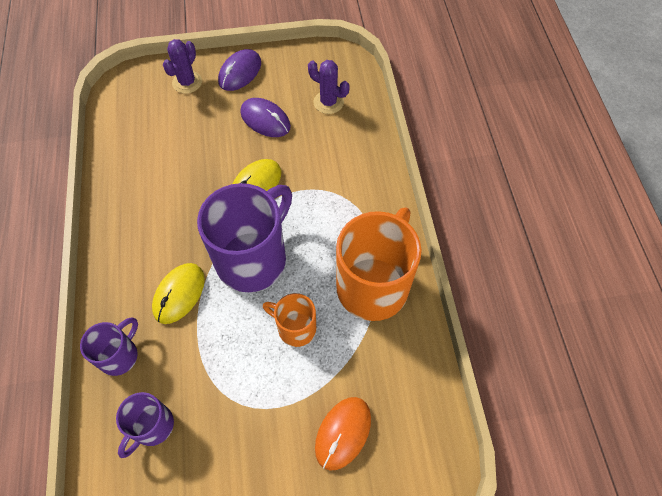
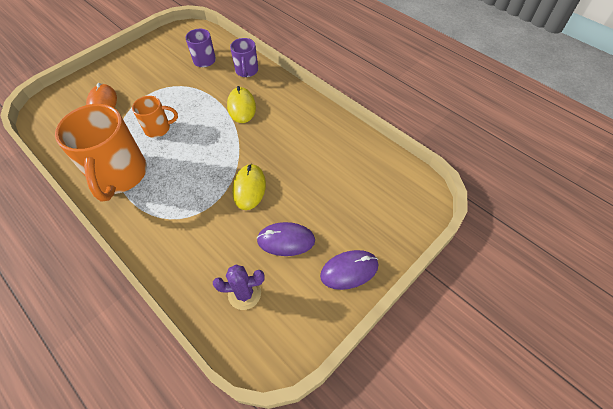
camera: 145 degrees right, 5 degrees down
(187, 82) = (381, 230): purple cactus -> none
(240, 72) = (349, 270): purple mouse -> purple mouse turned 75 degrees clockwise
(253, 258) = (212, 145): purple mug -> none

